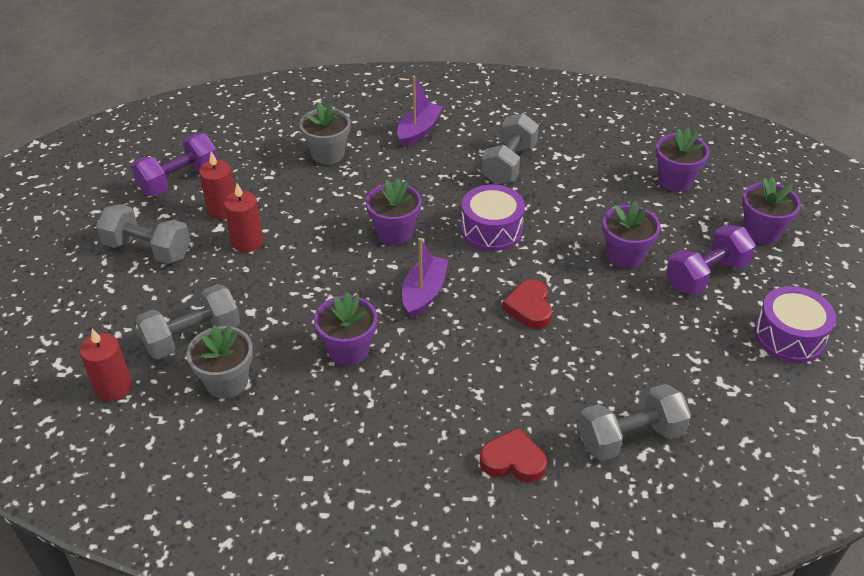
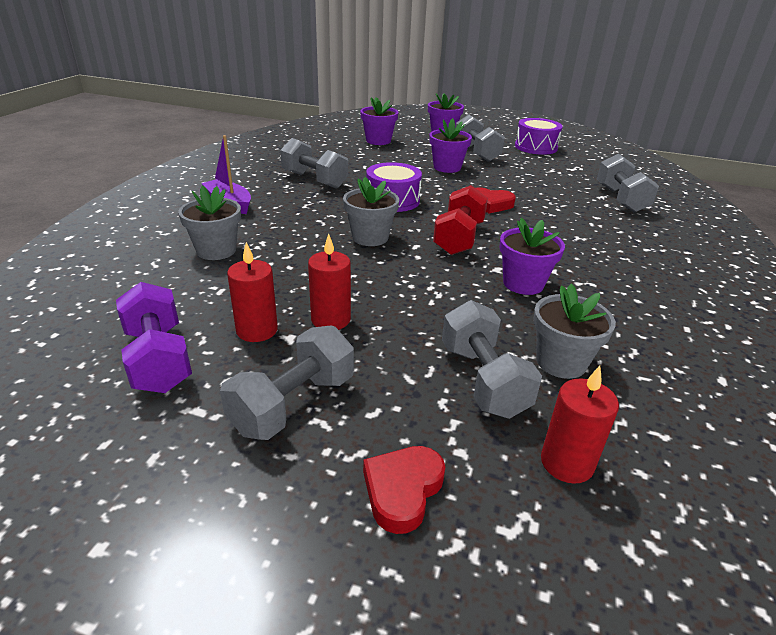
camera: 75 degrees left, 10 degrees down
(394, 232) = (370, 237): purple flower pot -> grey flower pot
(424, 293) = (458, 238): purple boat -> red dumbbell
(513, 460) = (648, 237): red heart -> red heart (402, 490)
(706, 275) = (476, 153): purple dumbbell -> grey dumbbell

